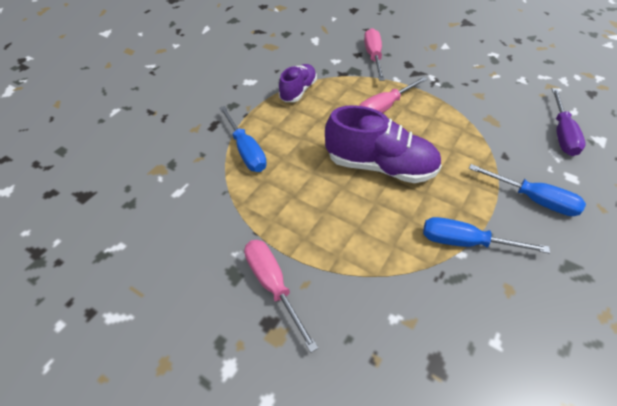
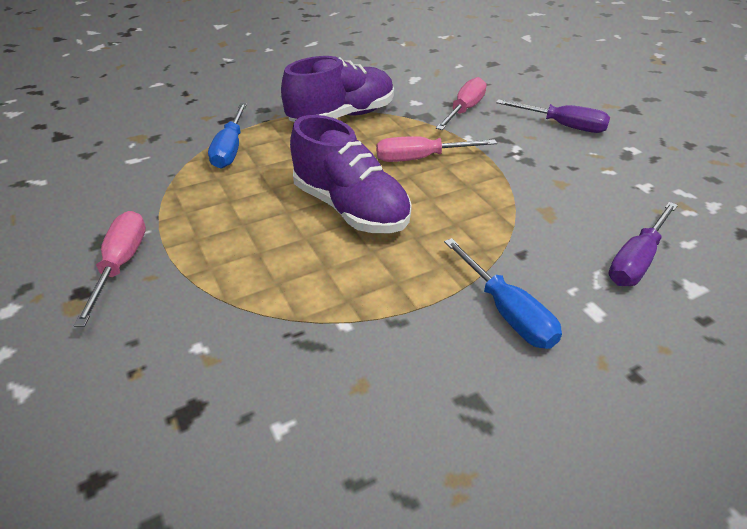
camera: 30 degrees right, 10 degrees down
(298, 91) = (342, 116): purple shoe -> purple shoe, size x1.69
(442, 49) = (563, 126): none -> purple screwdriver
(465, 242) = (363, 316): blue screwdriver -> none

